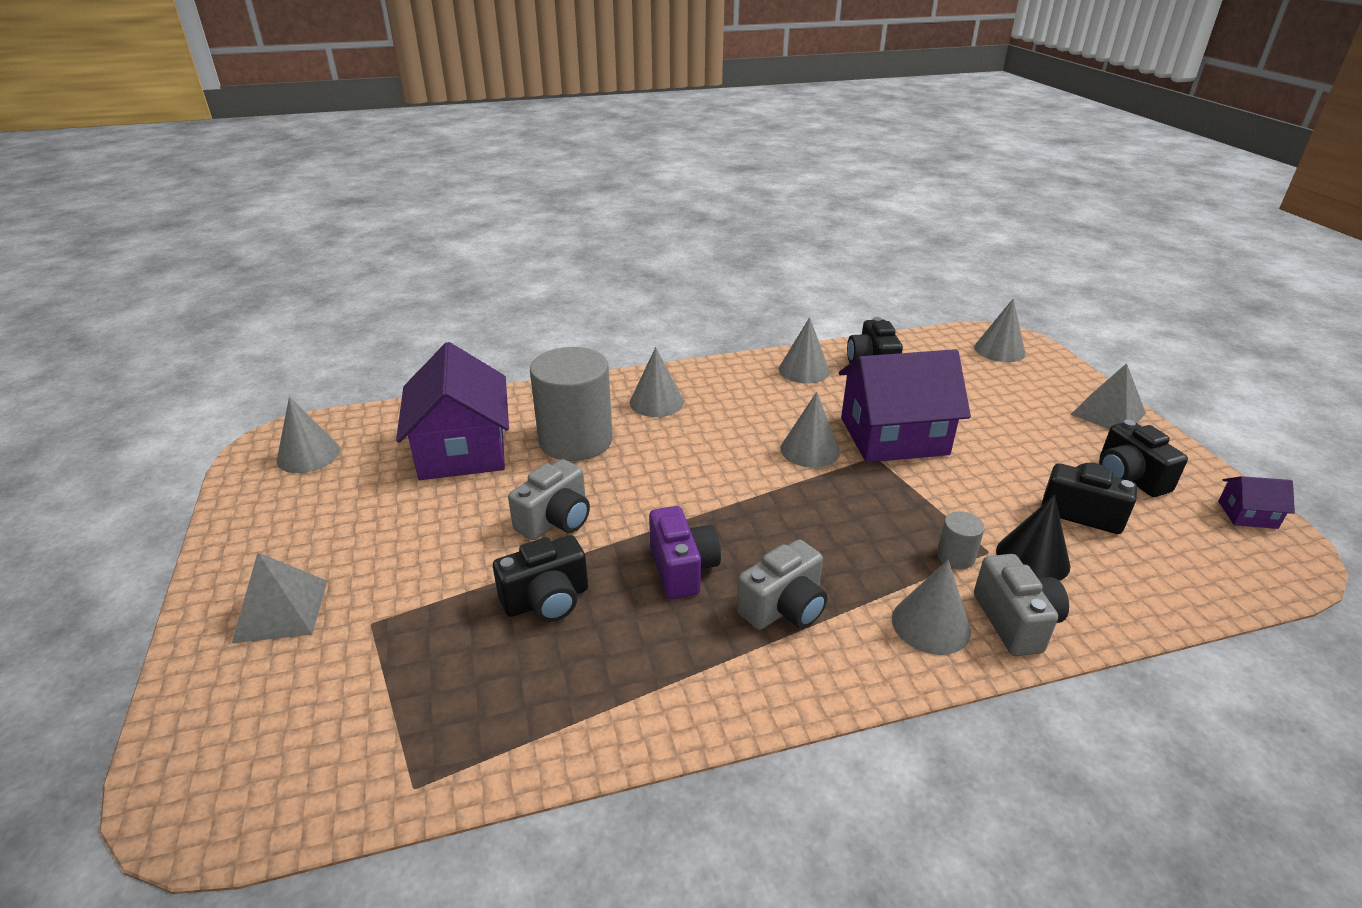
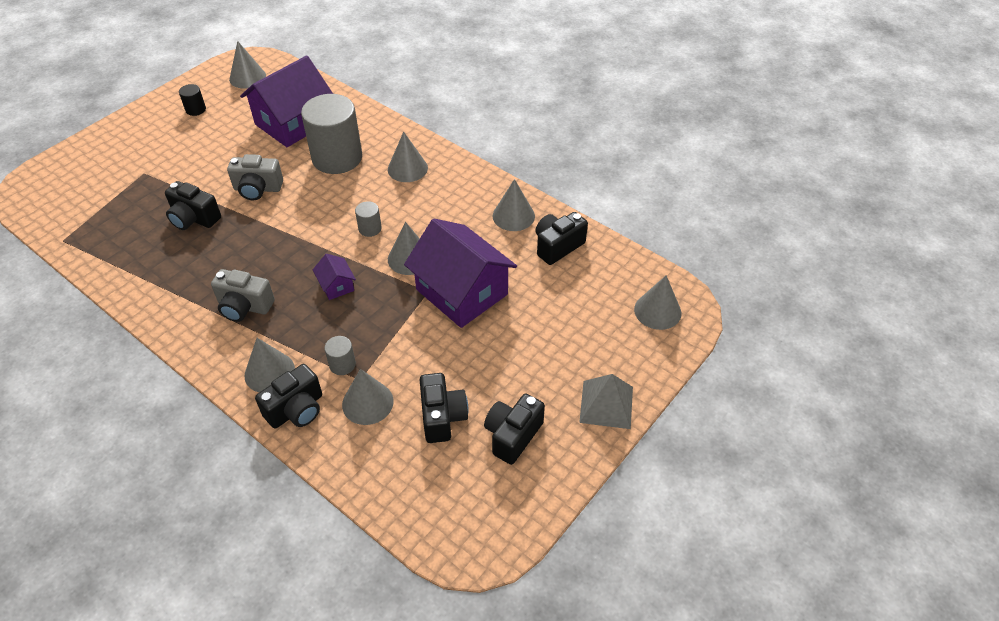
camera: 55 degrees right, 15 degrees up
(281, 610) = (135, 143): grey pyramid -> none
(302, 522) = (195, 109): none -> black cylinder
(682, 569) = (250, 254): purple camera -> none
(732, 459) = (370, 229): none -> grey cylinder
(1015, 622) = (296, 409): grey camera -> black camera
(1032, 558) = (367, 402): black cone -> grey cone
(1247, 514) = (515, 517): purple house -> purple house (336, 285)

